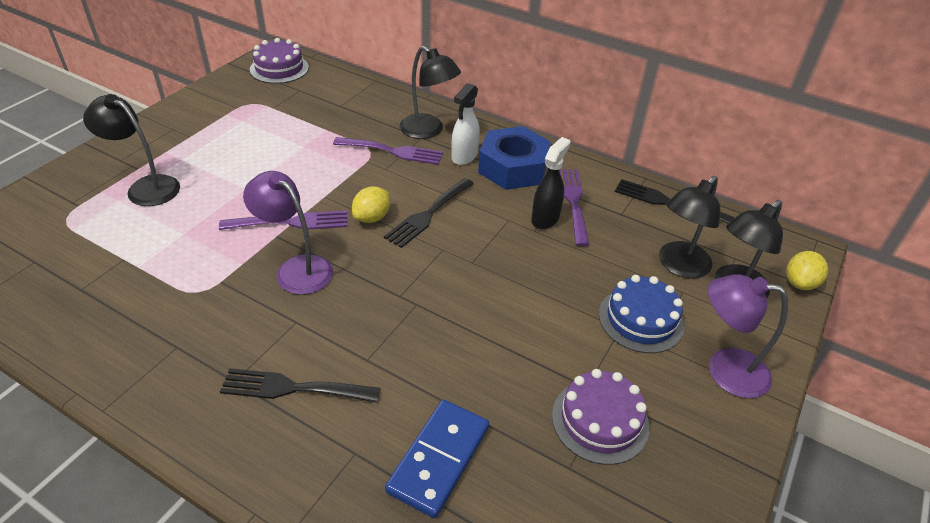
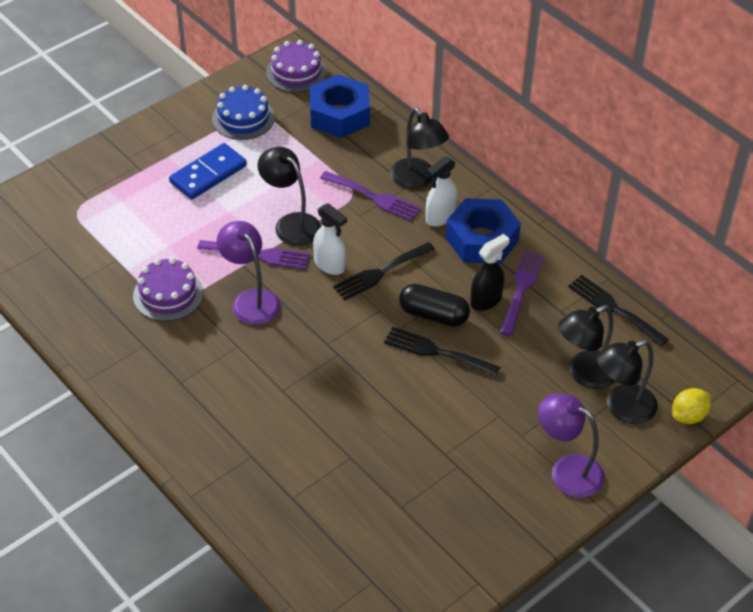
camera: 20 degrees right, 5 degrees up
(146, 187) = (145, 192): black lamp -> black lamp (291, 223)
(293, 388) = (221, 398): black fork -> black fork (436, 352)
(332, 93) = (339, 114): none -> blue nut
(372, 217) = (330, 265): yellow lemon -> white spray bottle
(439, 459) = (309, 476): blue domino -> blue domino (208, 174)
(500, 242) = (433, 315): none -> black capsule
(600, 420) = (442, 481): purple cake -> purple cake (168, 294)
(641, 319) = (521, 413): blue cake -> blue cake (243, 118)

